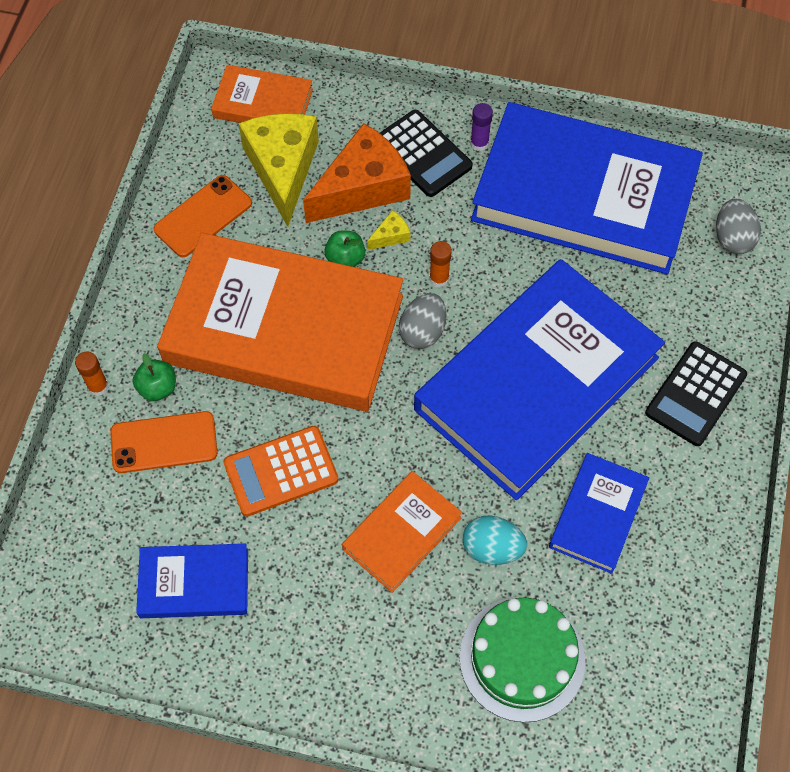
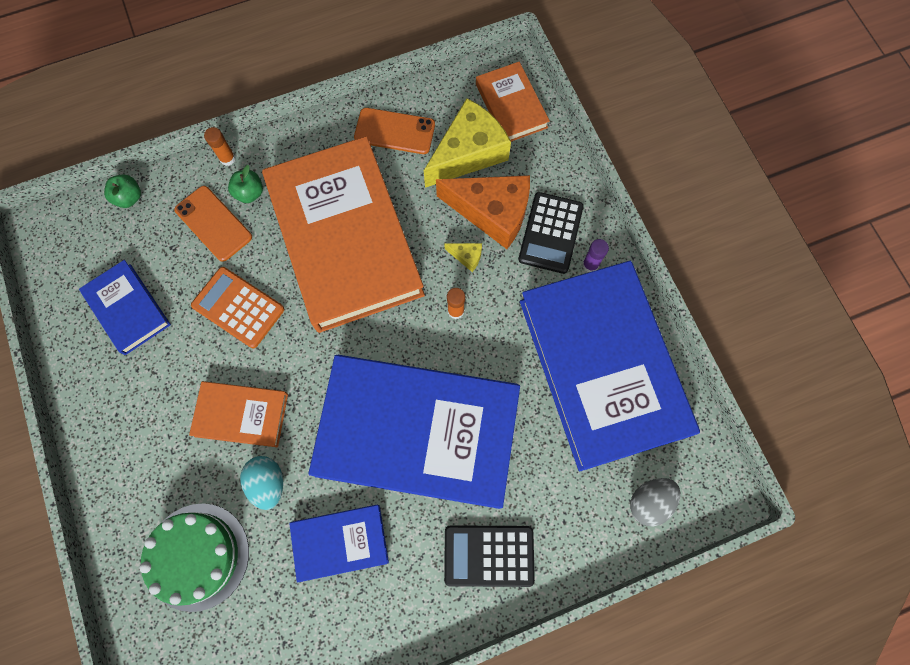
camera: 55 degrees right, 10 degrees up
(345, 259) = (427, 240): green apple -> green apple (129, 198)
(422, 331) = (405, 328): grey egg -> none

